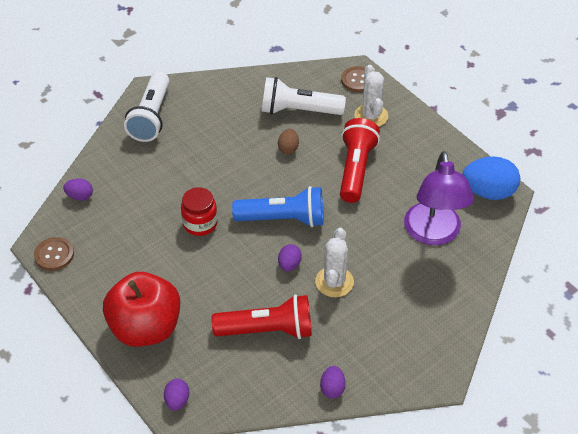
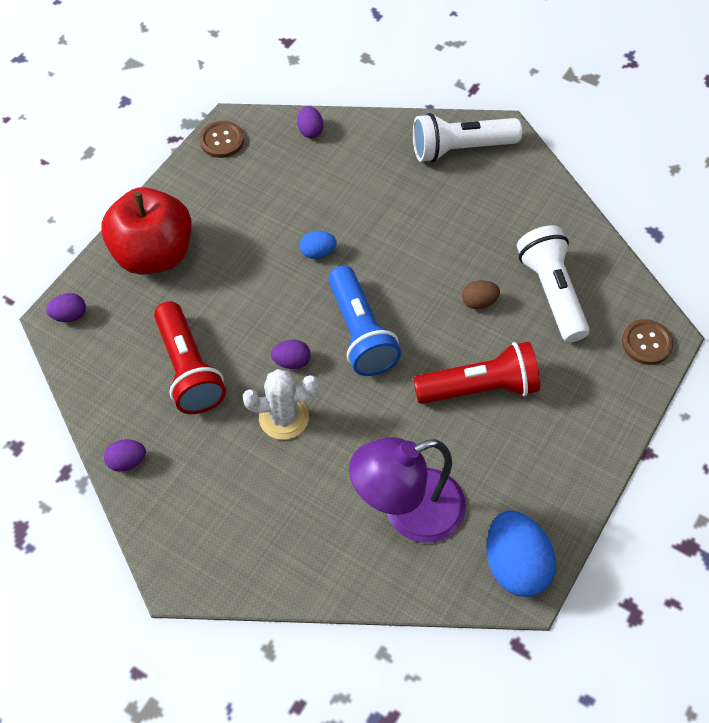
camera: 70 degrees right, 10 degrees up
(200, 224) = (318, 252): red jar -> blue egg
(371, 116) = (586, 378): white cactus -> none

